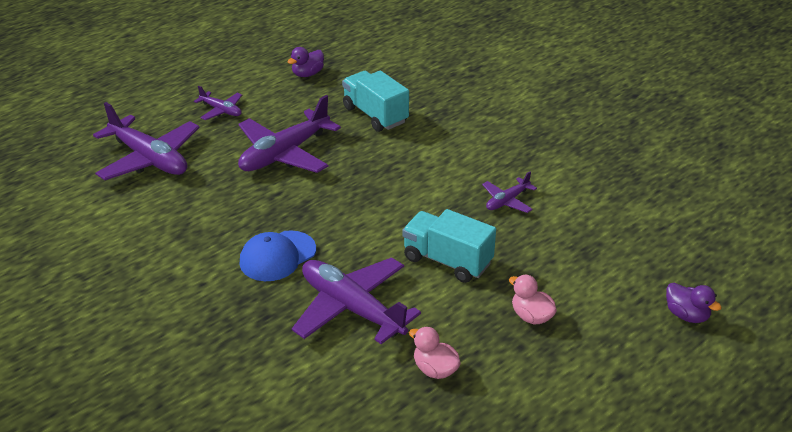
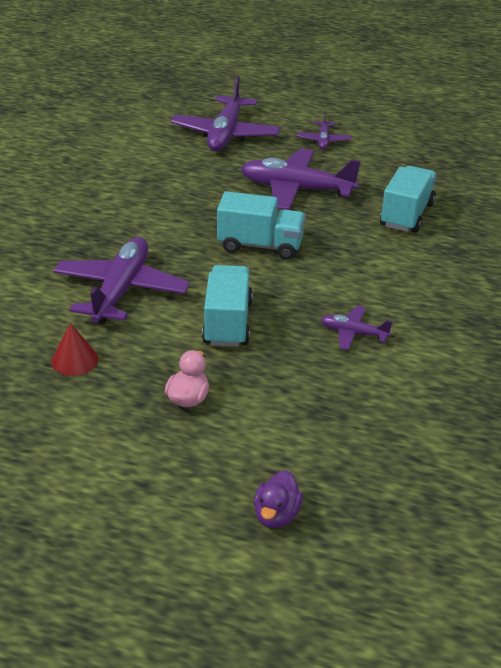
camera: 60 degrees right, 0 degrees up
(277, 256) = (157, 232): blue cap -> none
(307, 74) = (427, 160): purple duck -> none
(352, 204) = (260, 245): none -> turquoise truck
(435, 369) = (74, 360): pink duck -> red cone

